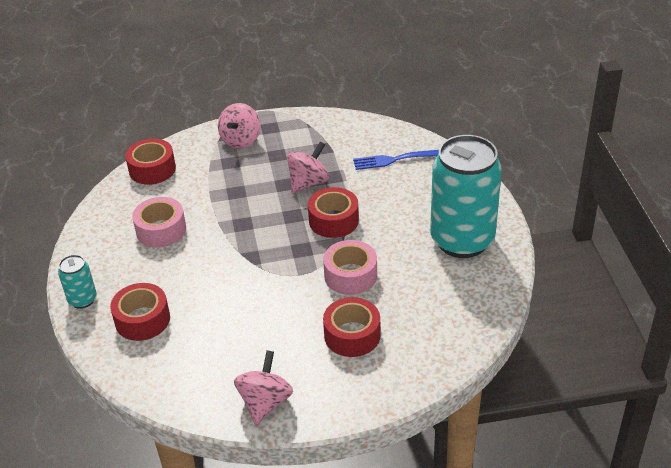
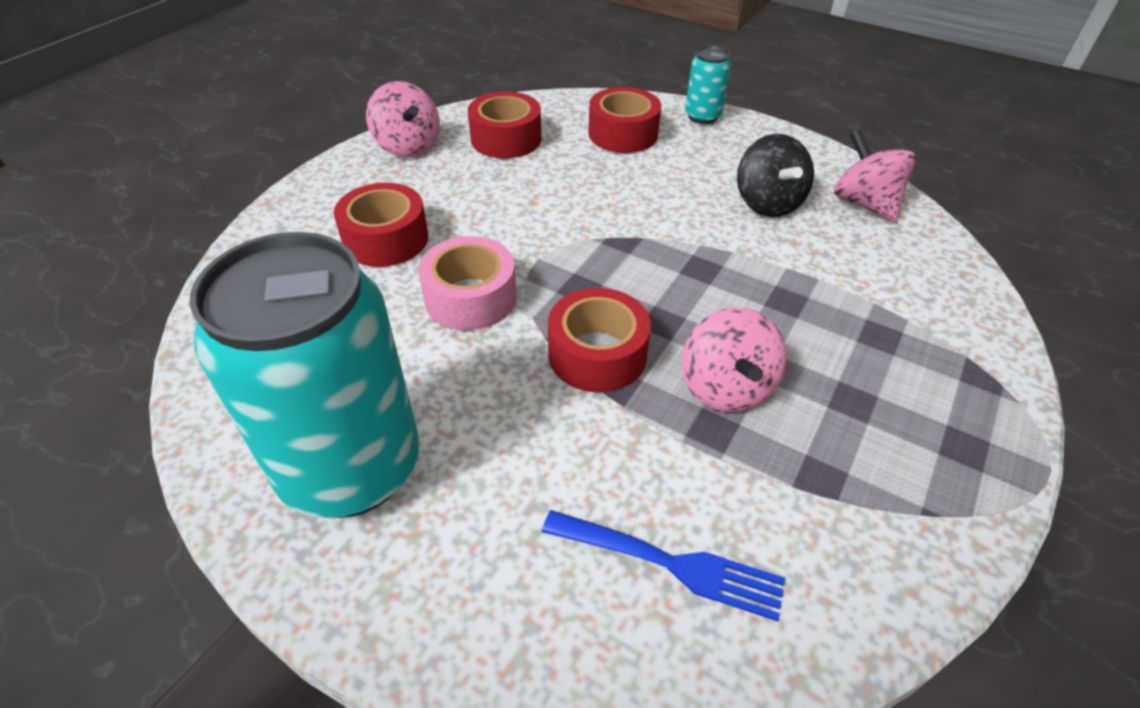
camera: 130 degrees right, 5 degrees up
(152, 169) = (930, 254): red tape -> red tape (506, 139)
(161, 230) = (767, 203): pink tape -> black spinning top
(241, 140) = (944, 383): pink spinning top -> pink spinning top (864, 203)
(395, 159) = (668, 564): blue fork -> blue fork turned 75 degrees clockwise

